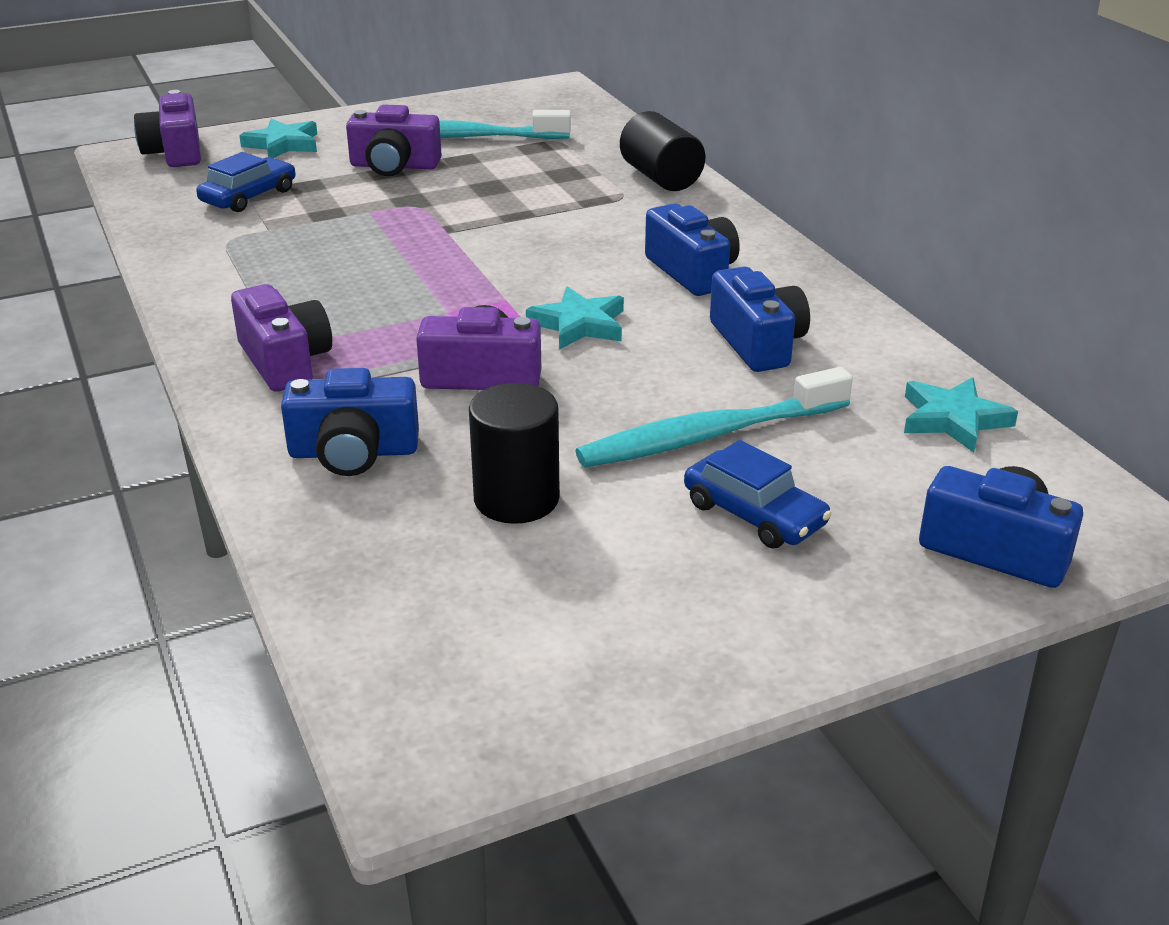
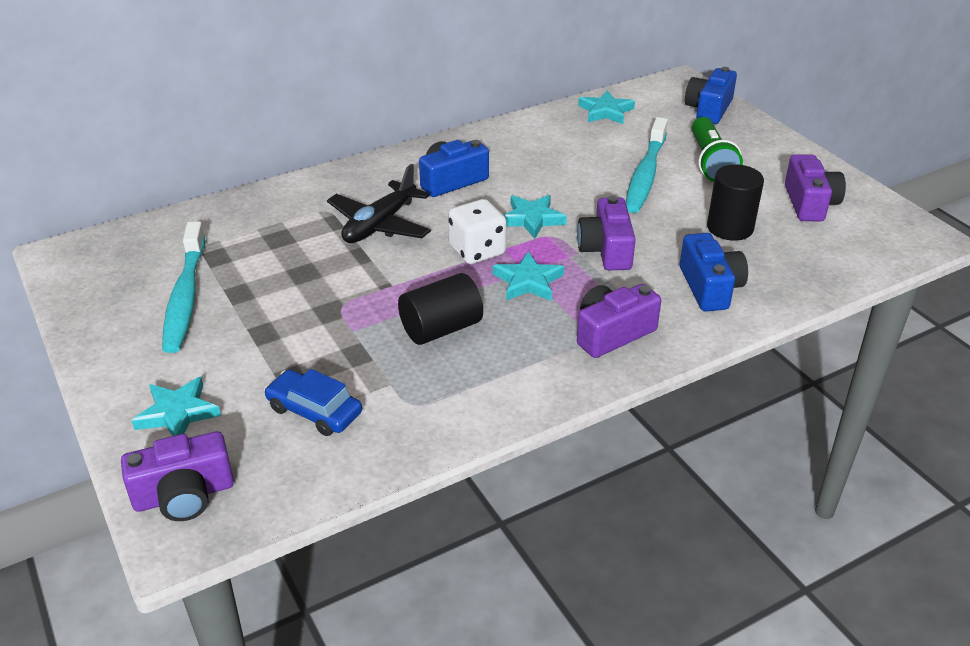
camera: 95 degrees left, 5 degrees up
(394, 166) = (249, 330): purple camera -> purple camera (809, 203)
(423, 312) = (528, 281): none -> turquoise star
(506, 283) = (477, 251): none -> white dice
(584, 226) = (380, 225): none -> black plane
(661, 178) = (292, 196): black cylinder -> black cylinder (441, 328)
(709, 435) = (645, 174): turquoise toothbrush -> turquoise toothbrush turned 45 degrees clockwise
(754, 514) = (710, 162): blue car -> green flashlight
(757, 343) = (541, 160): blue camera -> none

